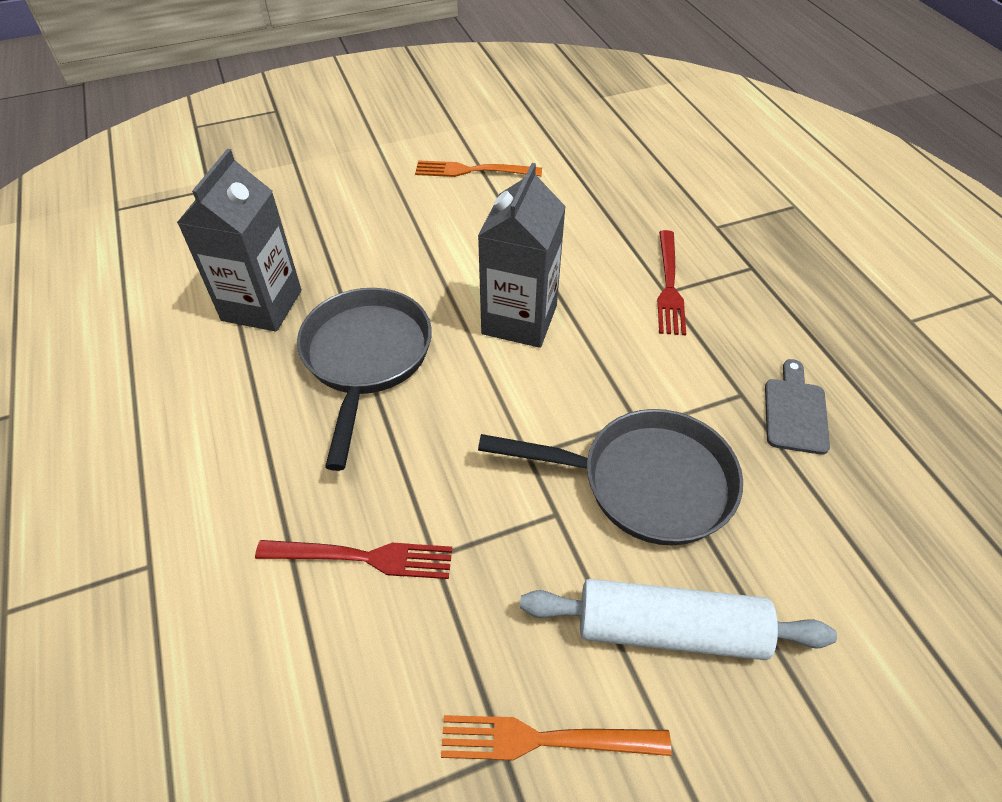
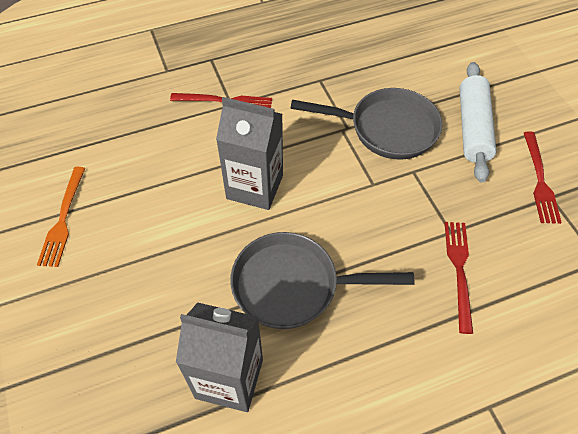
camera: 90 degrees left, 5 degrees up
(544, 739) = (539, 180): orange fork -> red fork
(646, 483) = (387, 129): grey pan -> grey pan turned 90 degrees clockwise
(795, 411) = (332, 60): grey cutting board -> none

